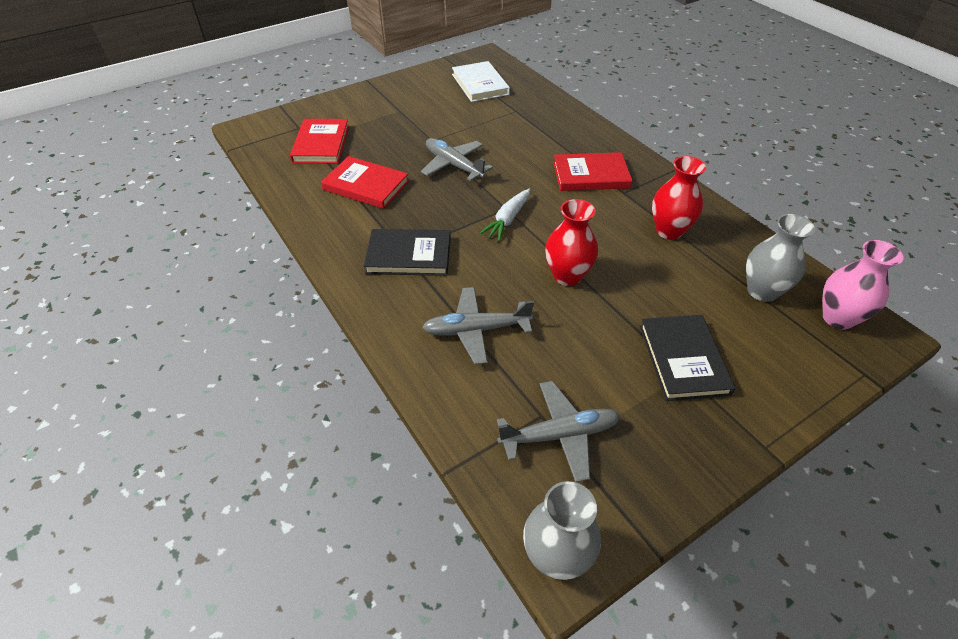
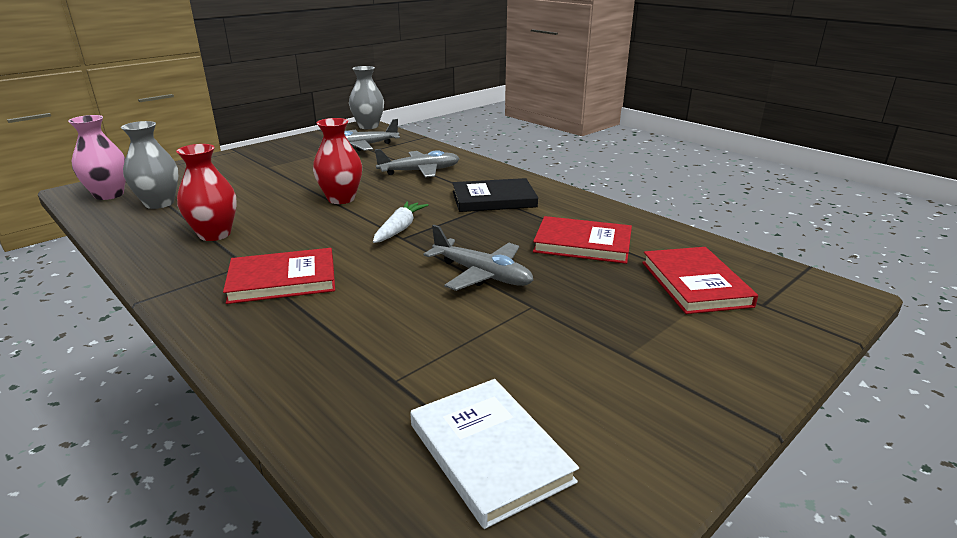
camera: 170 degrees right, 20 degrees down
(683, 359) = (264, 171): black book -> none

